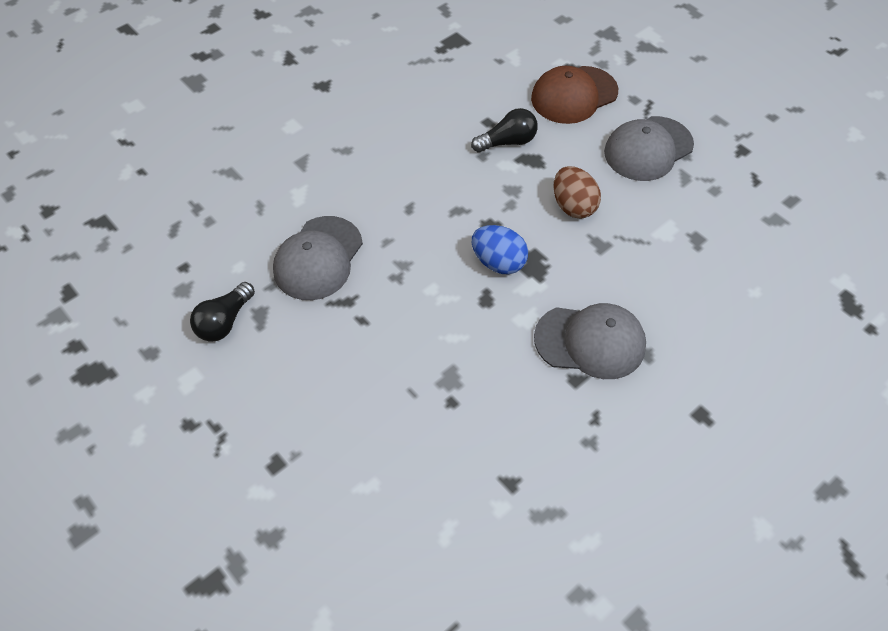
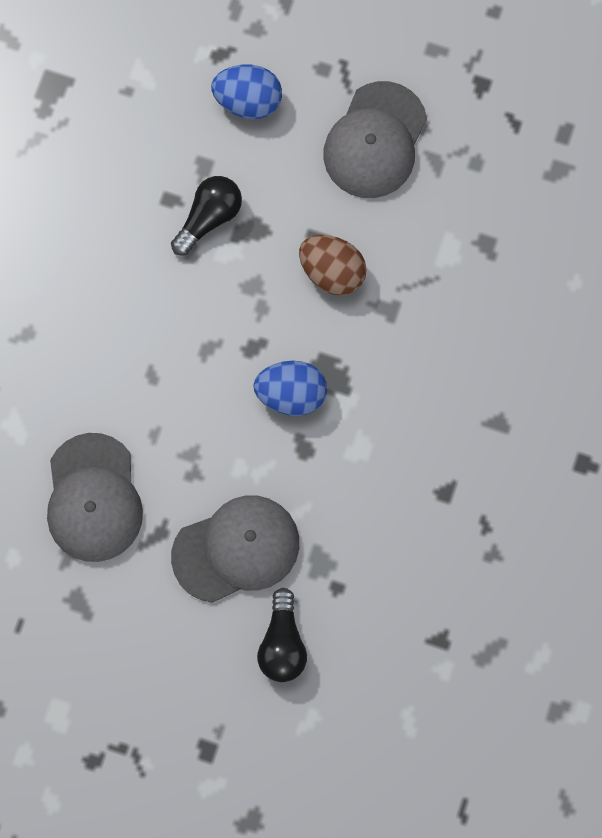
camera: 30 degrees left, 20 degrees up
(224, 321) = (46, 631): black light bulb -> black light bulb (282, 643)
(574, 95) = (248, 101): brown cap -> blue egg
(590, 342) = (437, 440): grey cap -> grey cap (236, 549)

